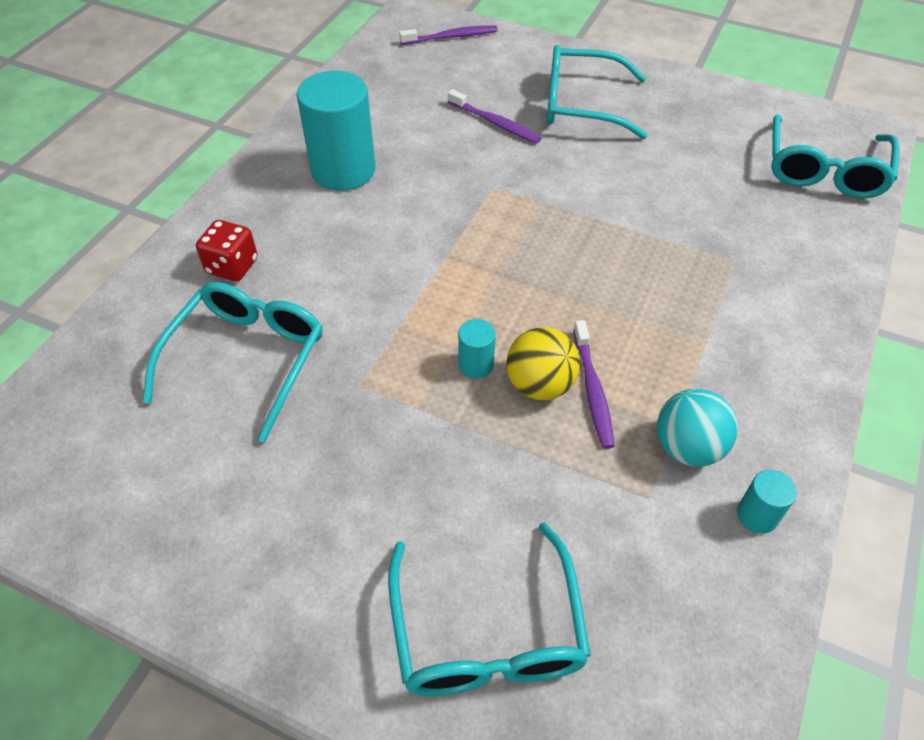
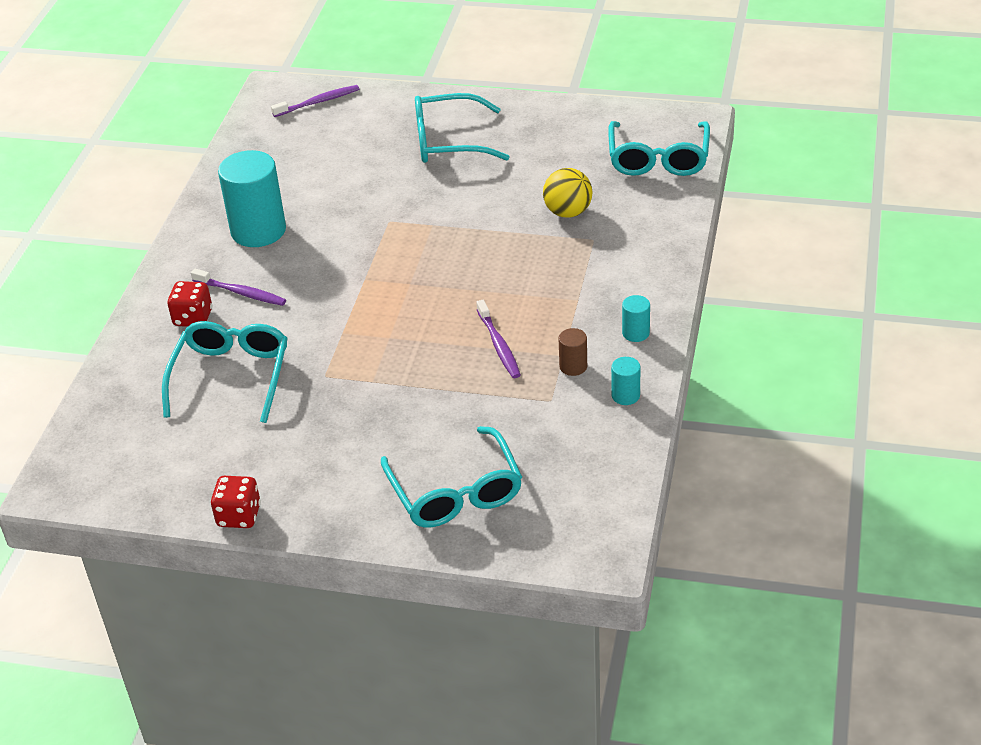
camera: 10 degrees left, 10 degrees down
(178, 593) = (239, 516): none -> red dice
(476, 365) = (408, 346): turquoise cylinder -> turquoise cylinder (635, 333)
(495, 123) = (377, 170): purple toothbrush -> purple toothbrush (241, 293)
(540, 385) = (459, 349): yellow ball -> yellow ball (568, 212)
(688, 448) = (573, 366): turquoise ball -> brown cylinder

